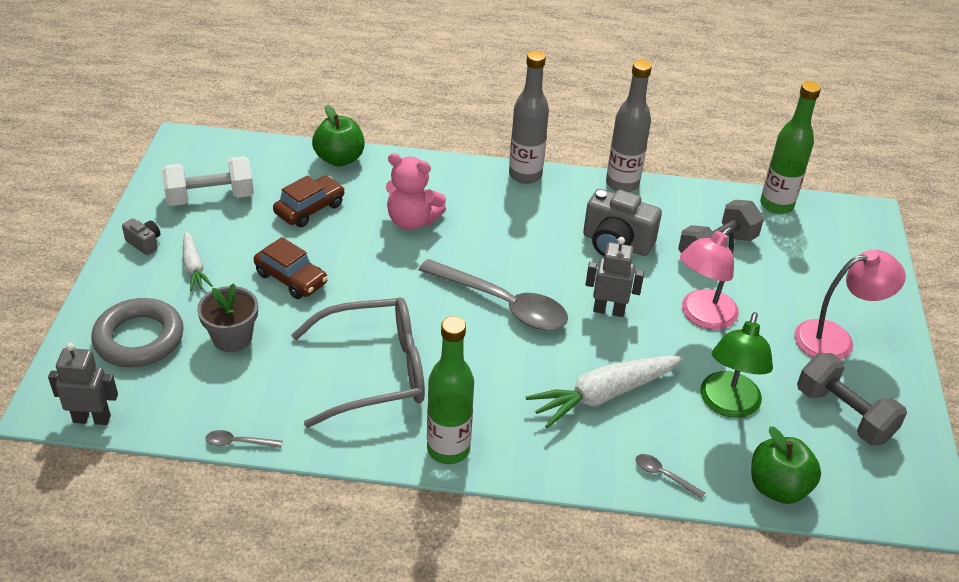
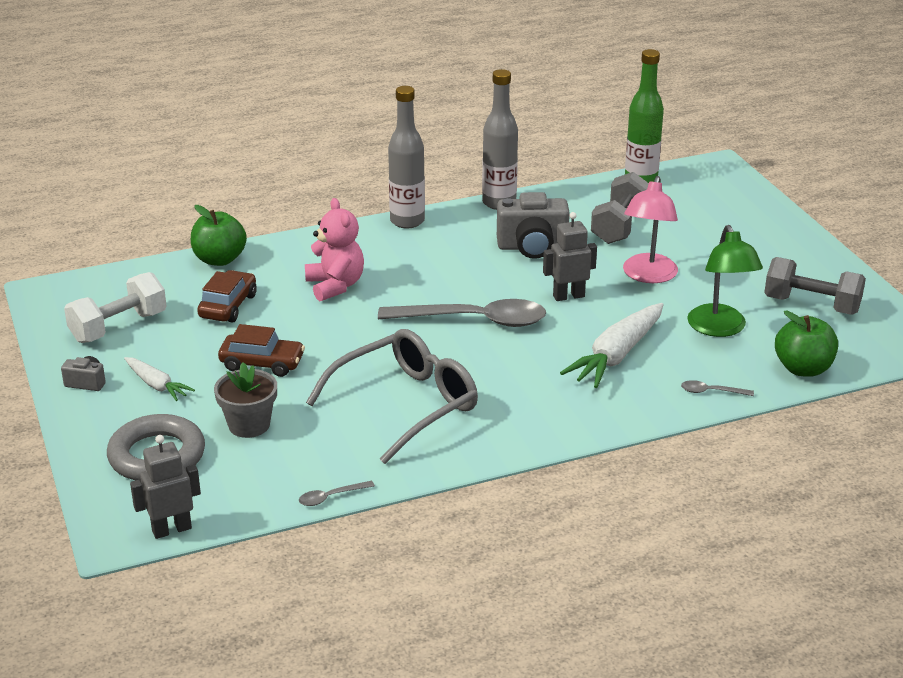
camera: 25 degrees left, 10 degrees down
(412, 221) = (335, 286): pink teddy bear -> pink teddy bear turned 105 degrees counterclockwise
(448, 449) = (522, 436): green bottle -> none
(835, 339) = (764, 258): pink lamp -> none

